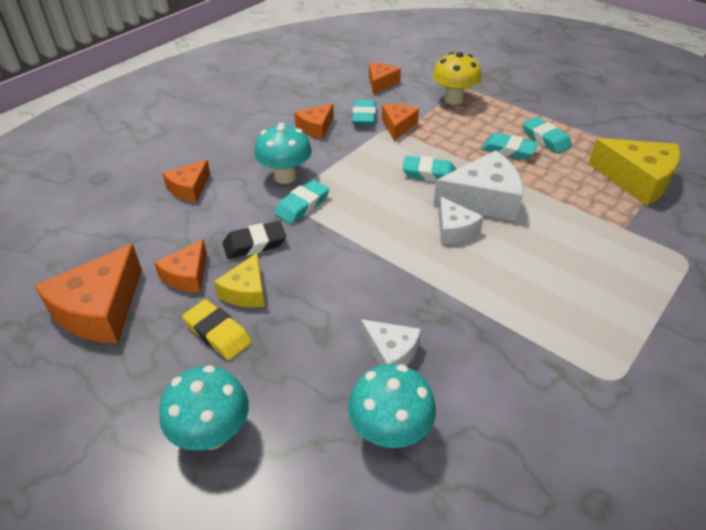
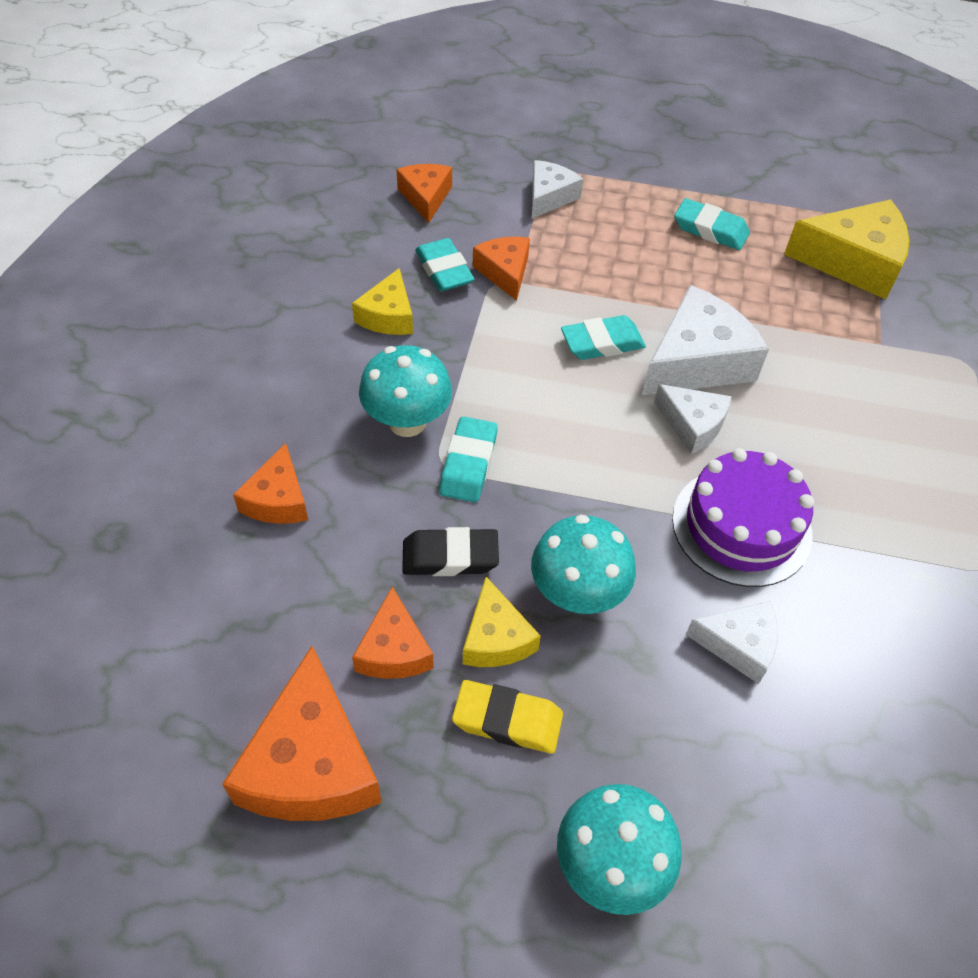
camera: 30 degrees left, 10 degrees up
(254, 244) = (450, 556): black eraser -> black eraser turned 45 degrees clockwise
(316, 128) = (388, 316): orange cheese -> yellow cheese
(389, 431) = (808, 752): turquoise mushroom -> turquoise mushroom (577, 594)
(444, 291) = (741, 526): none -> purple cake
(453, 99) = (549, 197): yellow mushroom -> white cheese
(508, 150) = (677, 265): turquoise eraser -> none

